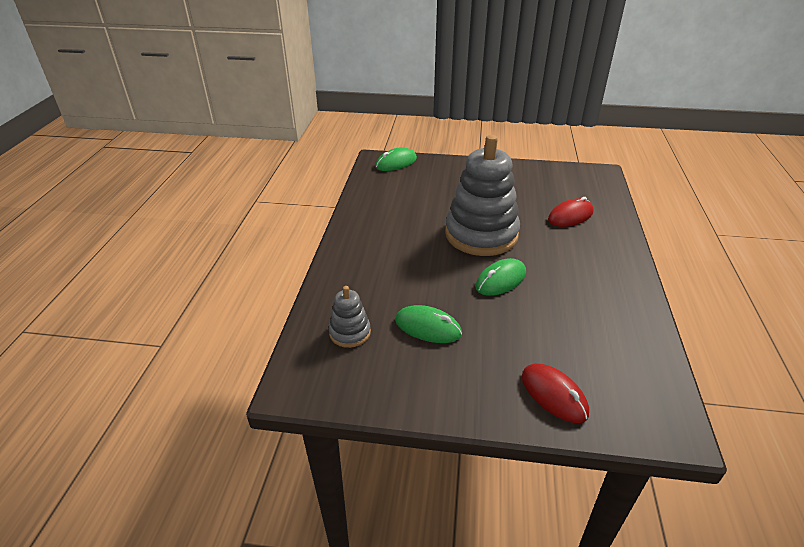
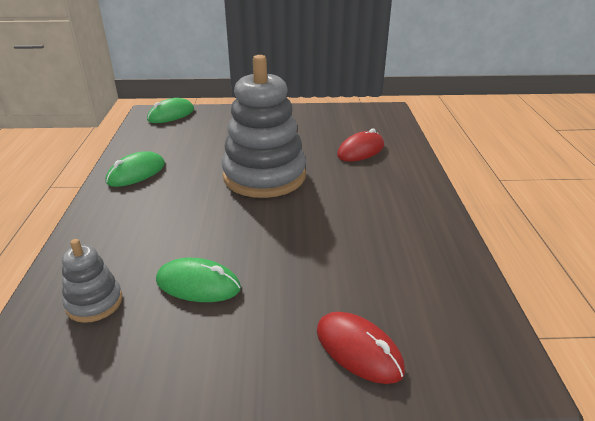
camera: 10 degrees left, 5 degrees down
(500, 280) = (287, 221): green mouse -> green mouse (136, 173)

